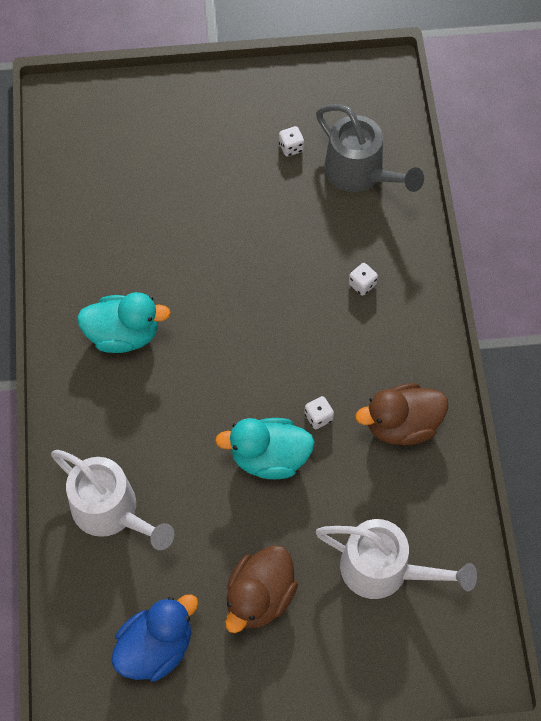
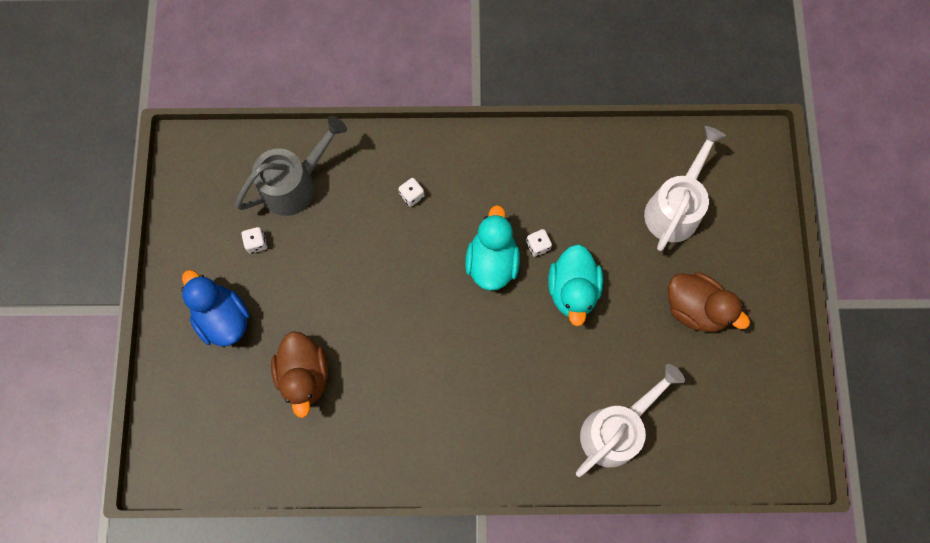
camera: 85 degrees left, 10 degrees up
(124, 334) = (442, 412): turquoise duck -> turquoise duck (492, 262)
(156, 647) = (737, 396): blue duck -> blue duck (223, 318)
(401, 425) = (549, 179): brown duck -> brown duck (304, 375)

